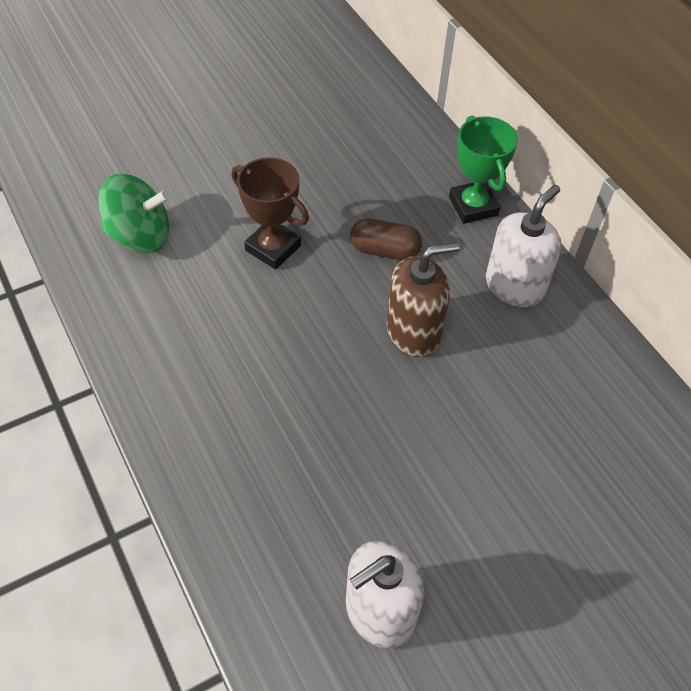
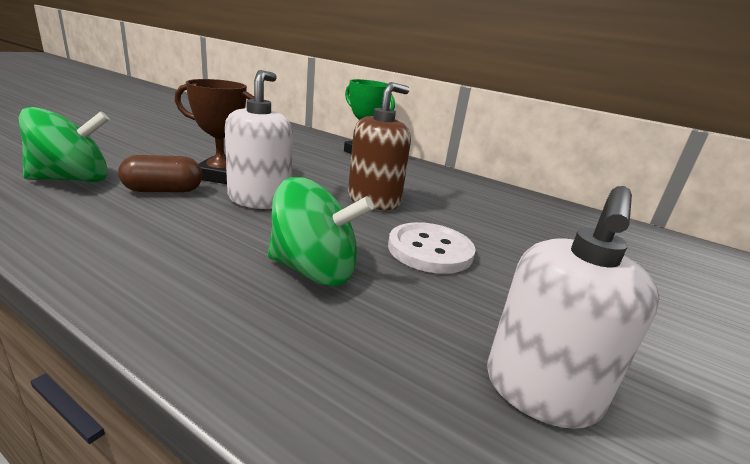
camera: 30 degrees left, 30 degrees down
(292, 435) = (314, 270): none -> green spinning top
(384, 250) = (317, 171): brown capsule -> brown capsule (163, 190)
(414, 436) = (430, 250): none -> white button
(514, 286) = (422, 177): white soap dispenser -> white soap dispenser (259, 199)

